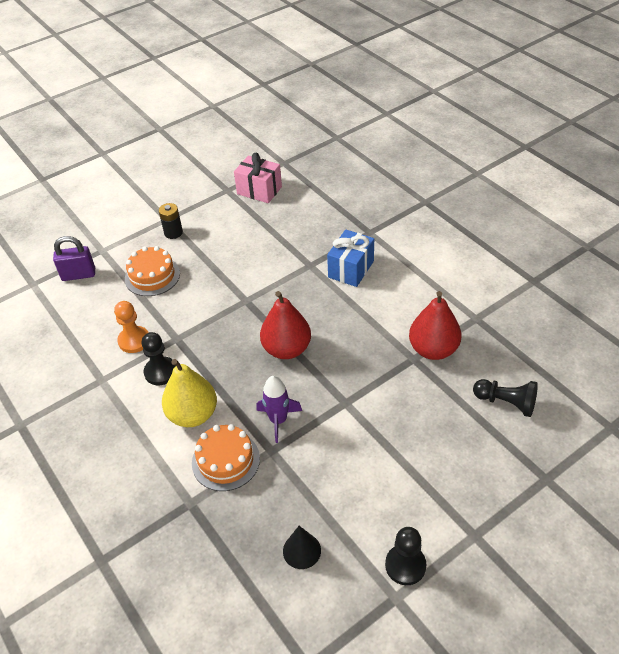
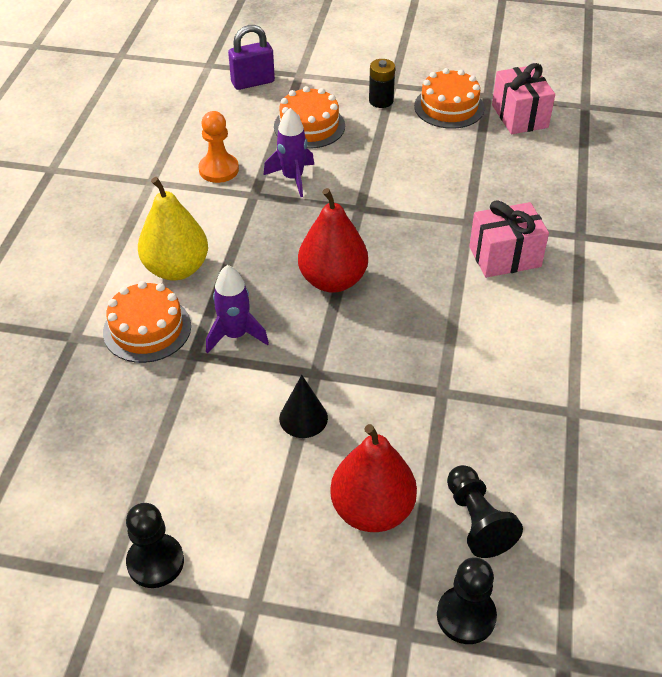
camera: 45 degrees right, 0 degrees up
(78, 275) = (253, 82): purple padlock -> purple padlock turned 60 degrees counterclockwise
(161, 372) = (202, 212): black pawn -> black pawn (466, 616)
(185, 312) = (293, 178): none -> purple rocket
(216, 210) = (449, 107): none -> orange cake
(301, 550) = (96, 459): black cone -> black cone (303, 418)
(351, 269) = (505, 257): blue gift -> pink gift
(433, 349) = (476, 401): red pear -> red pear (372, 510)

